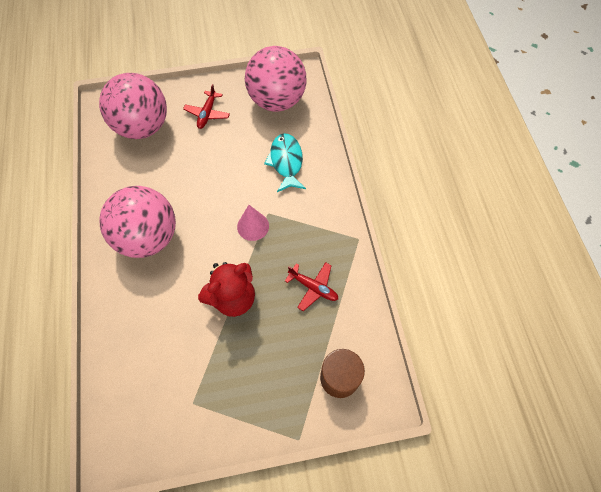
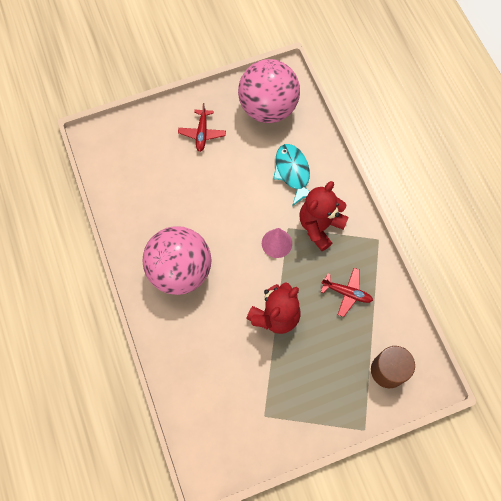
camera: 10 degrees left, 5 degrees up
(143, 127) = (141, 157): pink ball -> none
(301, 216) = (320, 226): none -> red teddy bear

